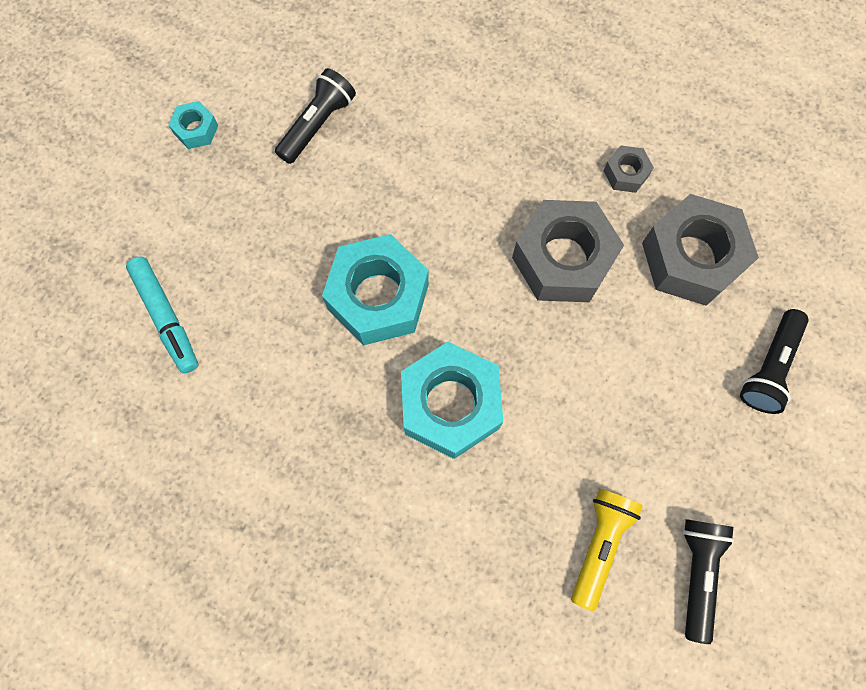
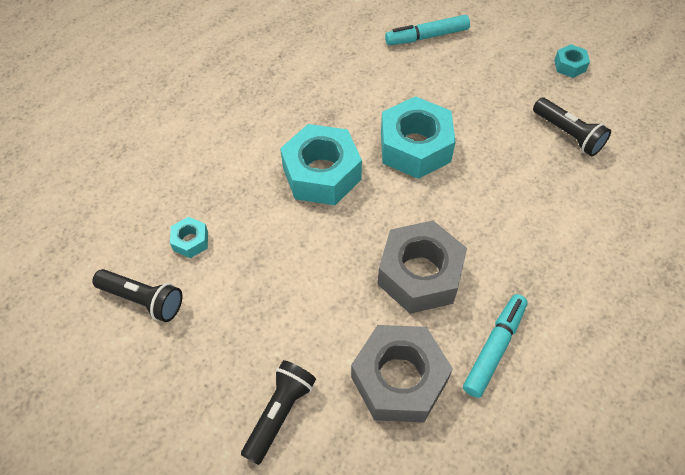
camera: 105 degrees right, 15 degrees down
(599, 544) = (191, 241): yellow flashlight -> turquoise nut
(626, 173) = (494, 348): grey nut -> turquoise marker
(769, 368) = (279, 413): black flashlight -> black flashlight turned 75 degrees clockwise

